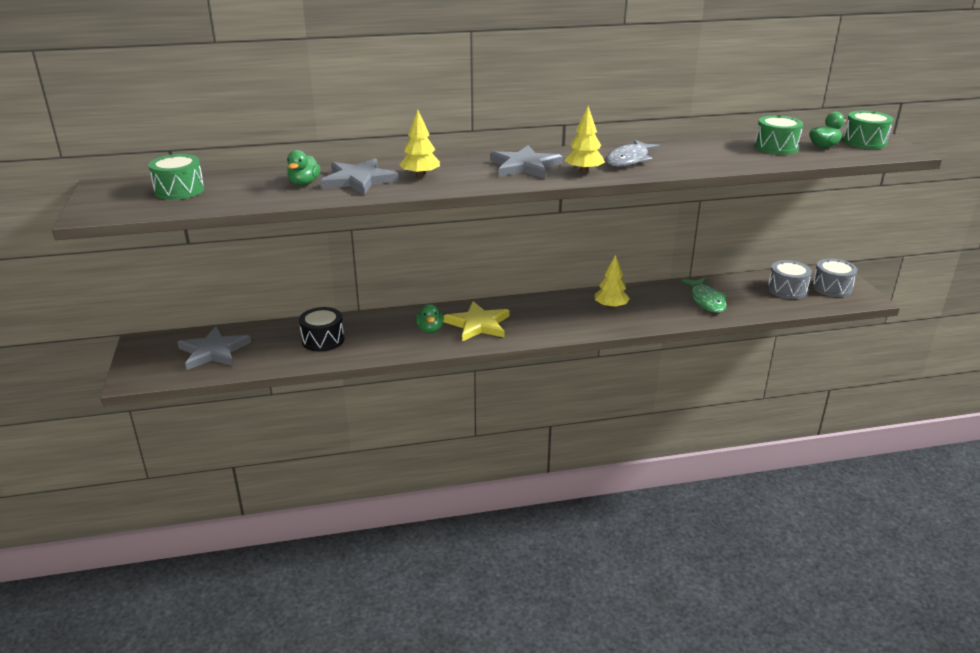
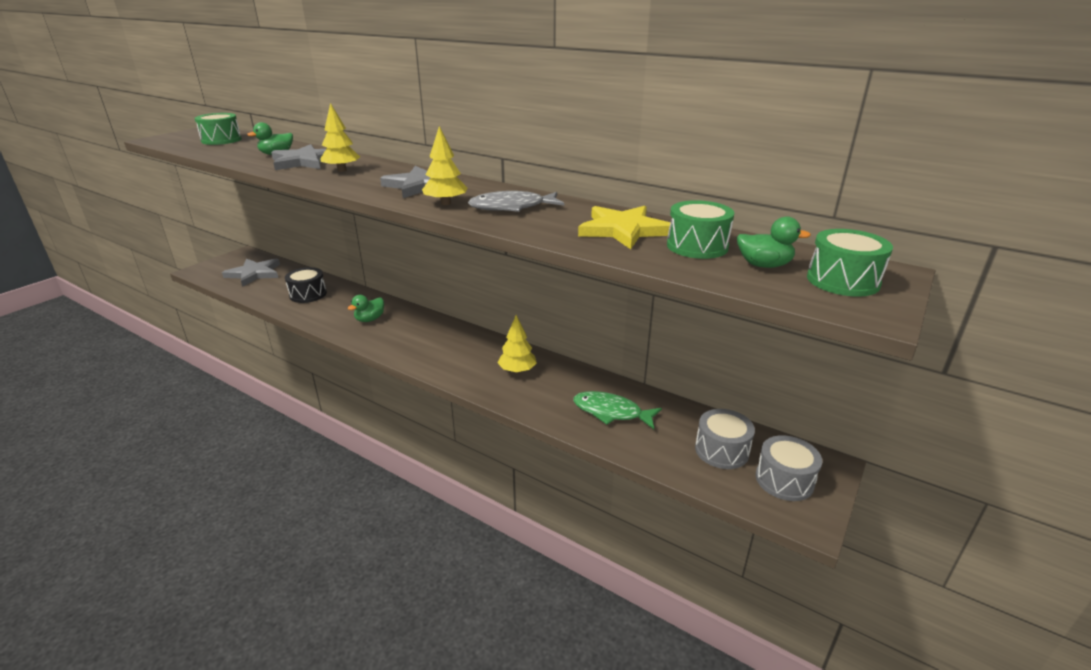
camera: 45 degrees right, 0 degrees up
(478, 324) = (403, 332): yellow star -> yellow star (623, 230)
(706, 300) = (611, 412): green fish -> green fish turned 75 degrees clockwise

